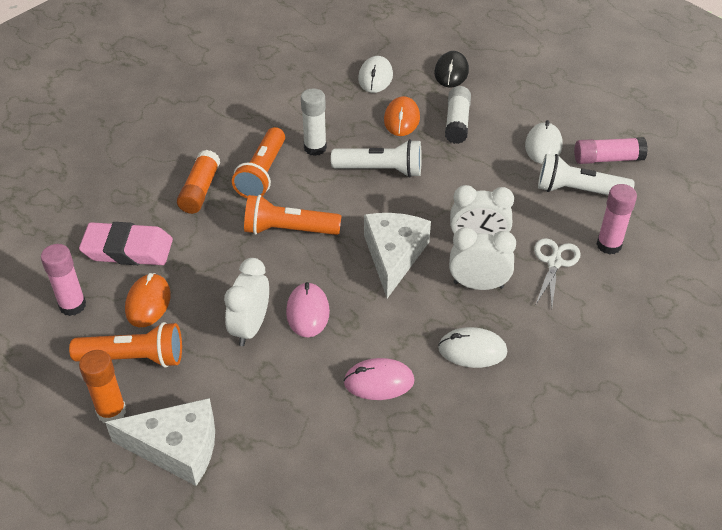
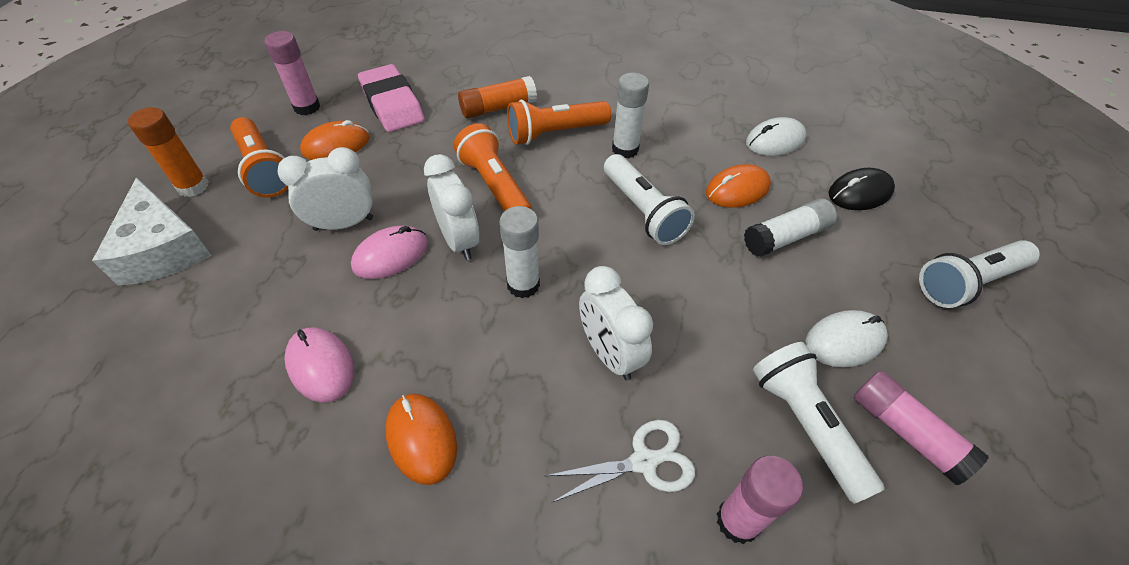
camera: 55 degrees right, 5 degrees up
(393, 256) = (523, 285): white cheese -> white glue stick
(472, 350) = (421, 439): white mouse -> orange mouse
(478, 285) = (537, 390): white clock -> white clock (459, 241)
(545, 78) = (967, 282): none -> white flashlight

